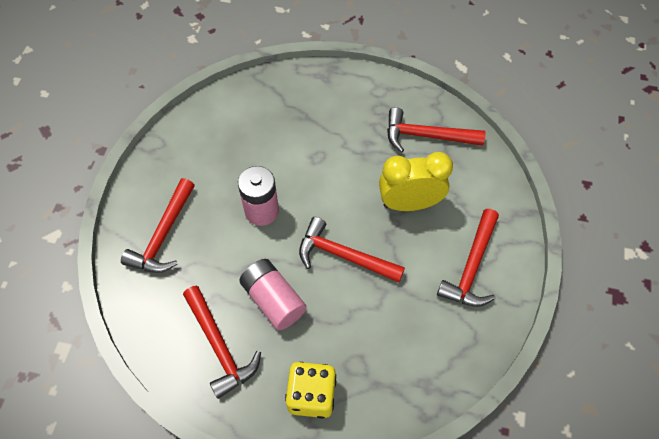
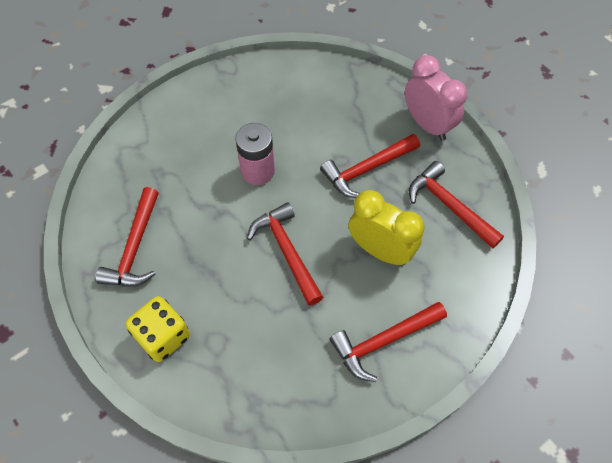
camera: 40 degrees right, 0 degrees up
(163, 235) = (172, 139): red hammer -> red hammer (366, 169)
(273, 300) = (203, 244): pink battery -> none
(356, 85) = (427, 124): none -> pink clock

